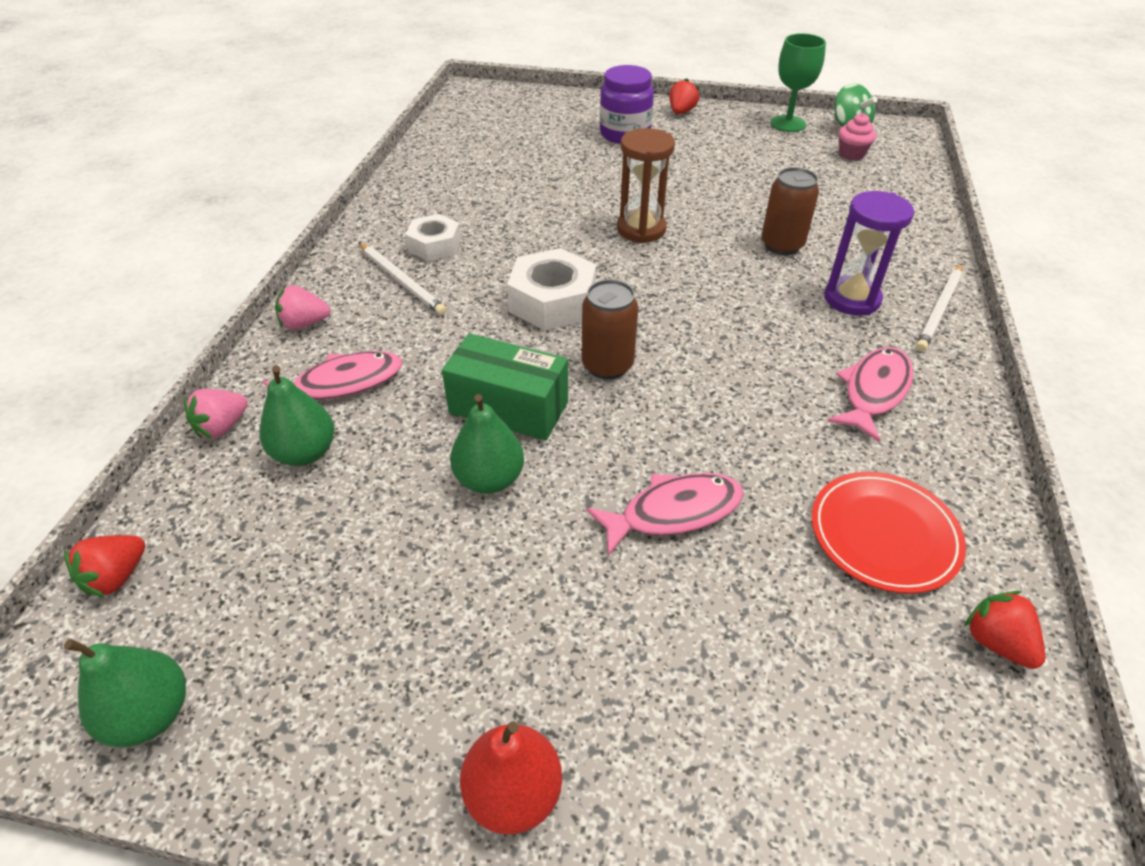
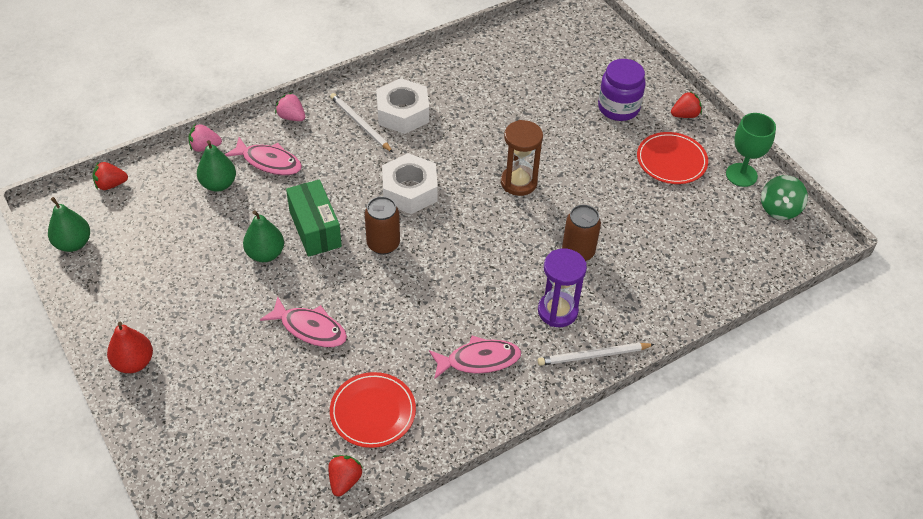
camera: 45 degrees right, 5 degrees up
(402, 281) = (360, 124): white pencil -> white pencil turned 135 degrees clockwise
(434, 245) = (402, 113): white nut -> white nut, size x1.54
(727, 143) = (671, 161): none -> red plate
(851, 154) = (740, 228): pink cupcake -> none

